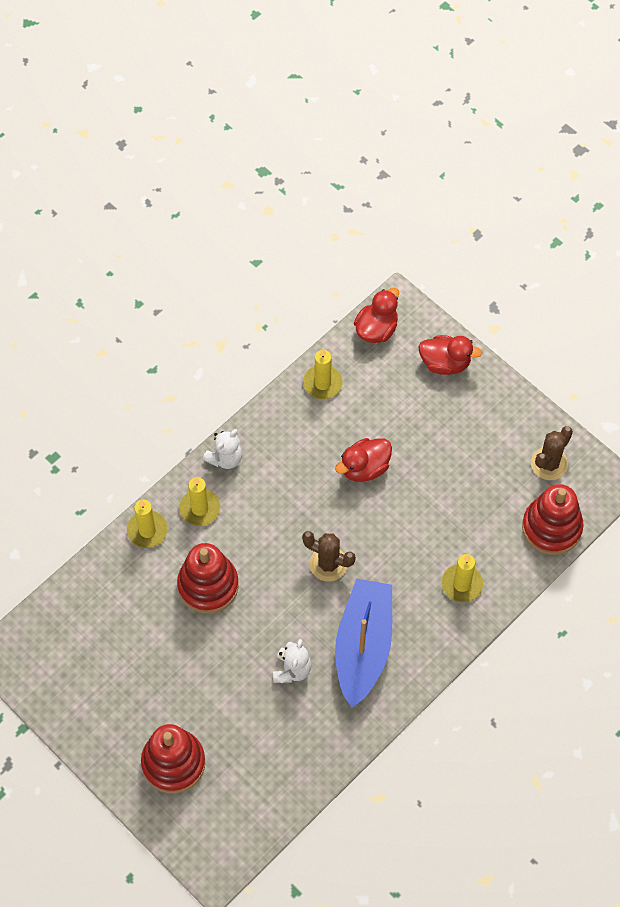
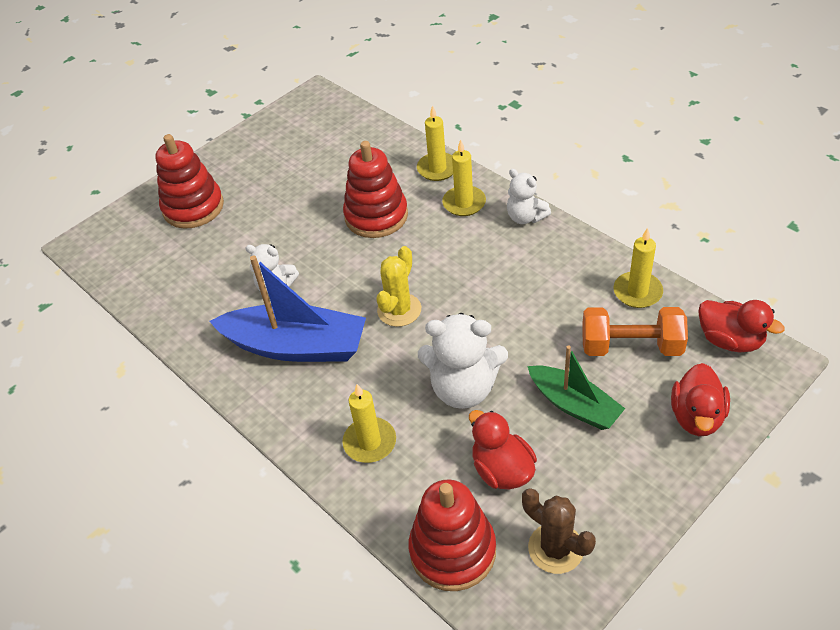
camera: 95 degrees right, 15 degrees down
(328, 564) = (399, 310): brown cactus -> yellow cactus
(364, 468) = (526, 337): red duck -> red duck (502, 470)
(378, 395) = (631, 346): none -> orange dumbbell
(413, 516) = (463, 388): none -> white teddy bear
(432, 440) = (574, 405): none -> green boat

